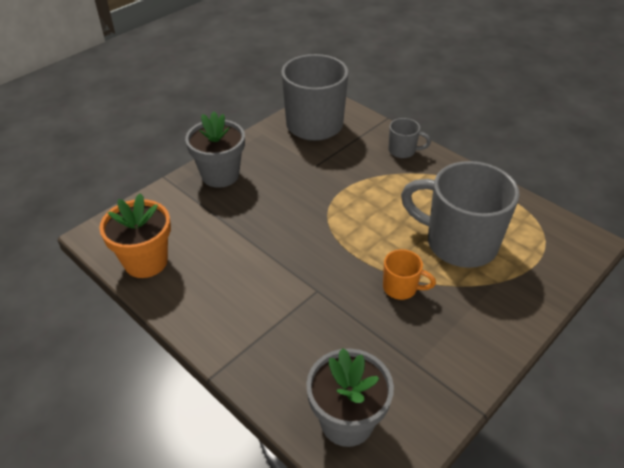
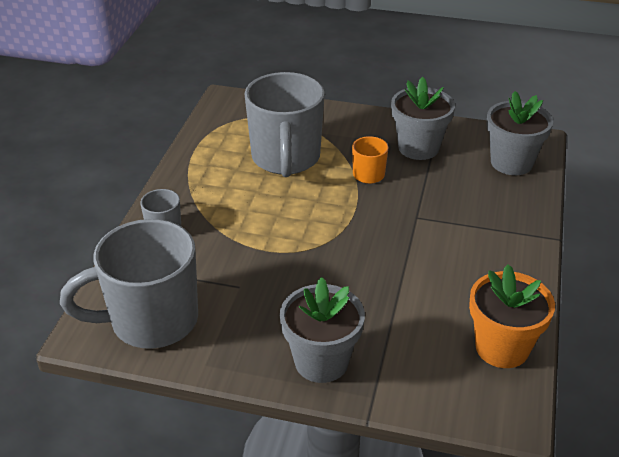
camera: 120 degrees left, 5 degrees down
(423, 350) = (418, 148): none -> grey flower pot

